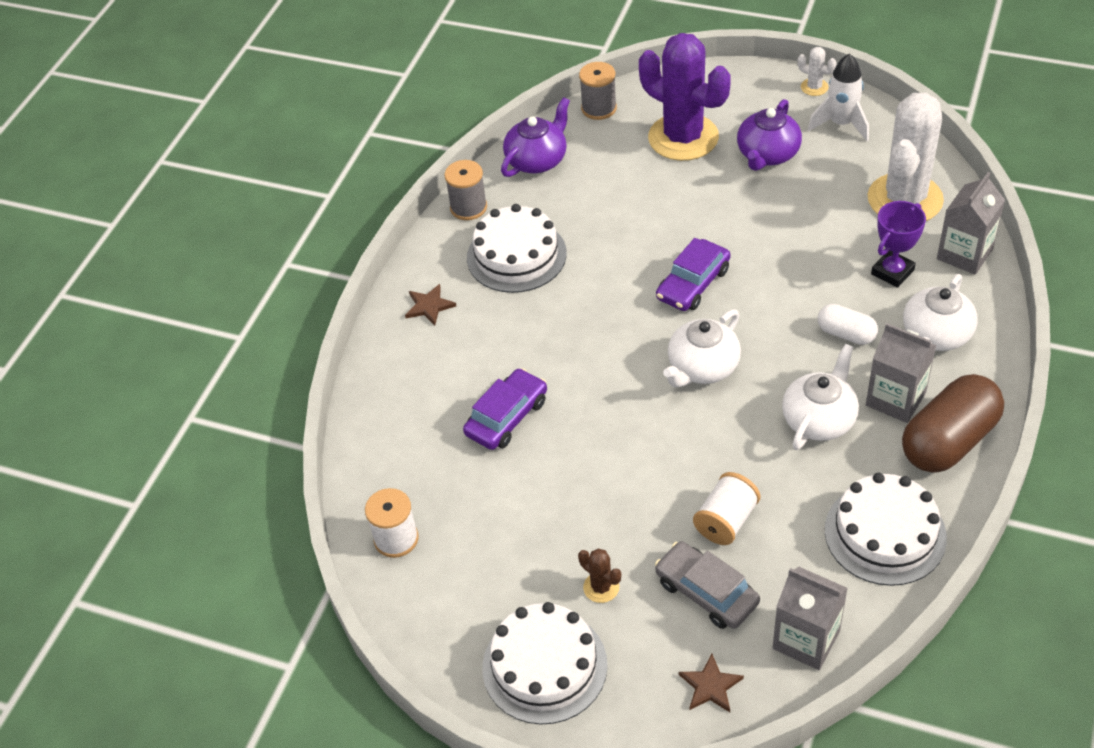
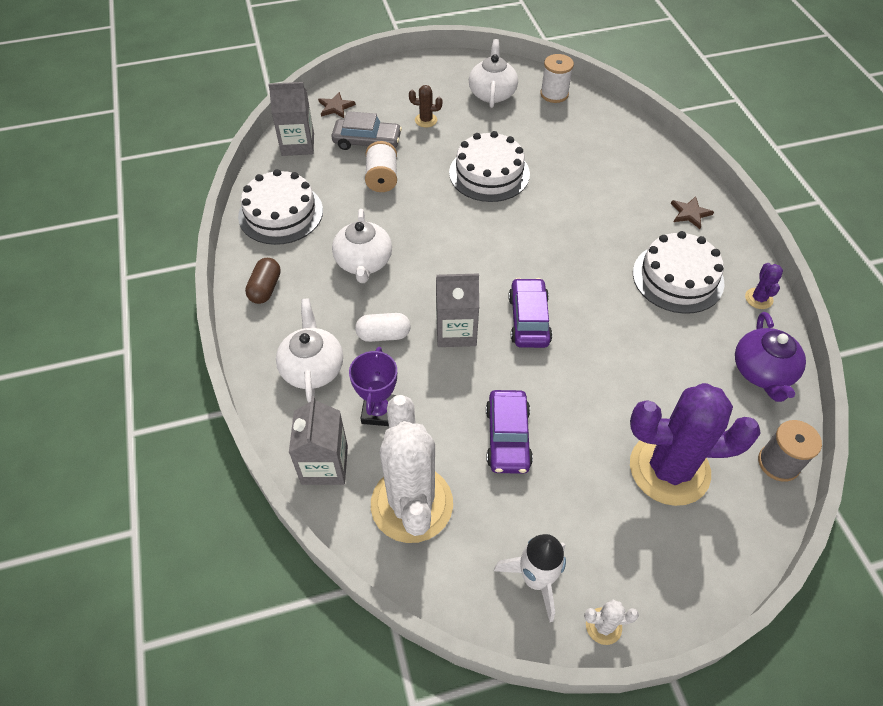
camera: 140 degrees right, 5 degrees up
(468, 207) = (758, 298): grey spool -> purple cactus
(507, 417) = (562, 173): purple car -> purple car (507, 437)
(544, 666) = (425, 81): white cake -> white cake (489, 173)
(702, 367) = (469, 259): white teapot -> white teapot (492, 93)
(767, 155) = (576, 491): purple teapot -> none
(895, 399) = (318, 301): grey carton -> grey carton (456, 331)
(948, 441) = (265, 288): brown capsule -> brown capsule, size x0.53

